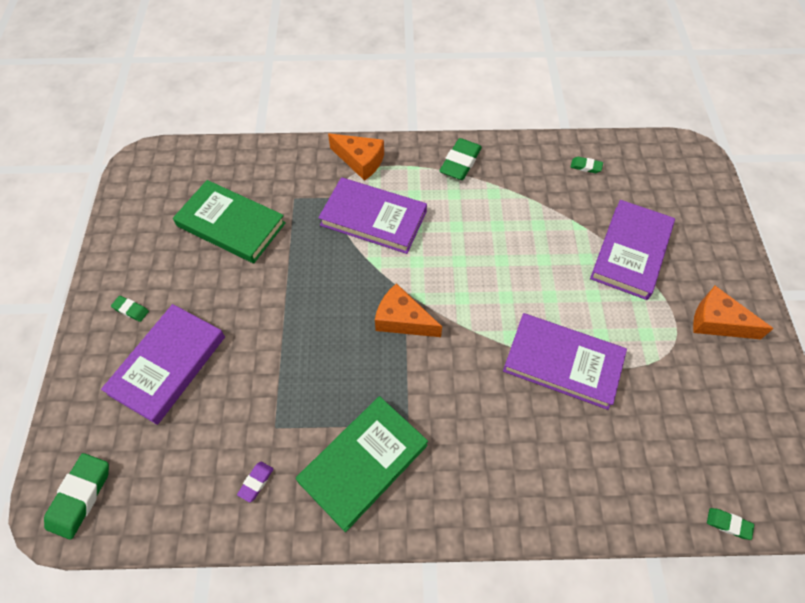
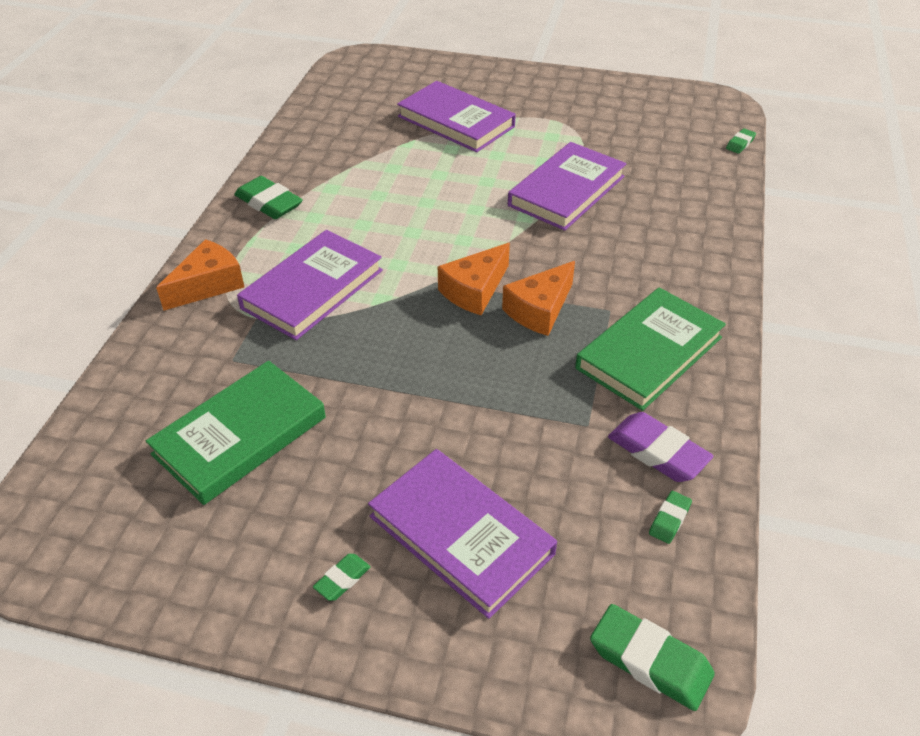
camera: 75 degrees left, 15 degrees down
(256, 482) = (658, 452): purple eraser -> purple eraser, size x1.90
(363, 463) = (649, 353): green book -> green book turned 75 degrees clockwise
(586, 166) = (333, 121): green eraser -> green eraser (669, 519)
(717, 322) = (552, 97): orange cheese -> orange cheese (539, 310)

